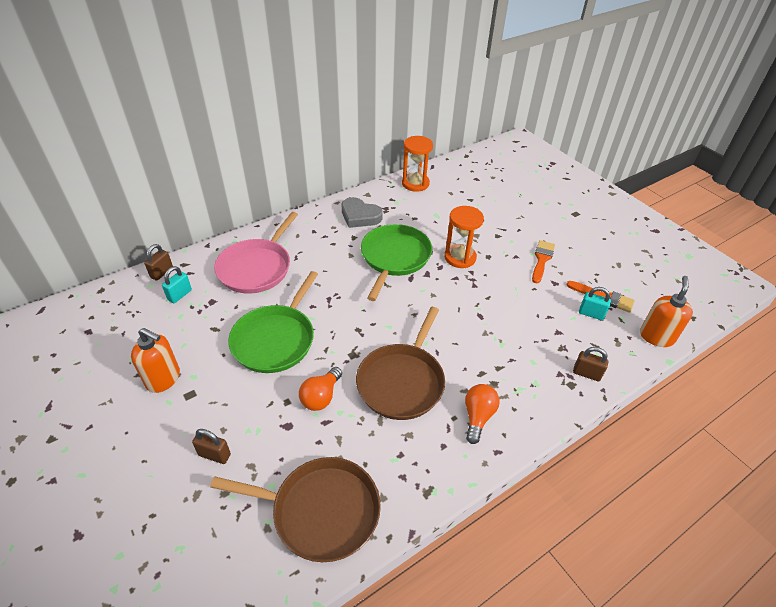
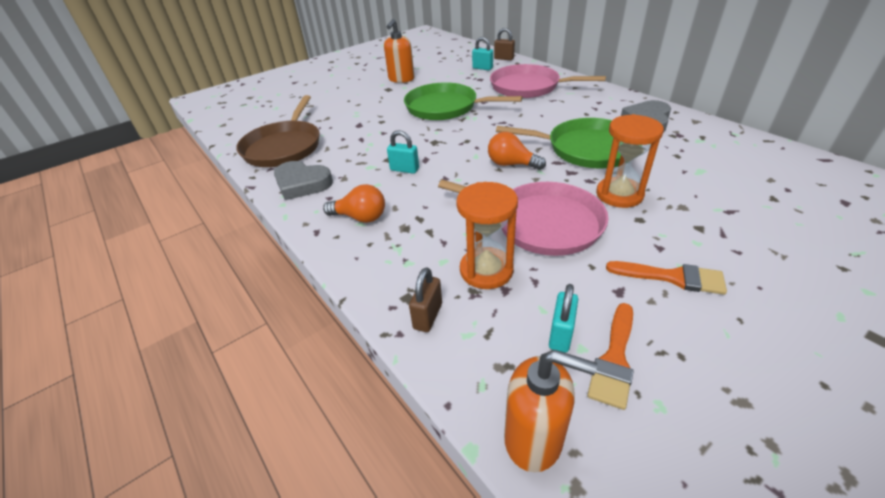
camera: 90 degrees right, 5 degrees down
(214, 455) = (338, 105): brown padlock -> none
(321, 396) = (386, 134): orange light bulb -> orange light bulb (511, 164)
(402, 381) = (404, 169): brown pan -> turquoise padlock
(414, 475) = (302, 184): none -> grey heart
(415, 183) = (760, 149): orange hourglass -> orange hourglass (486, 270)
(490, 302) = (541, 223): none -> pink pan

